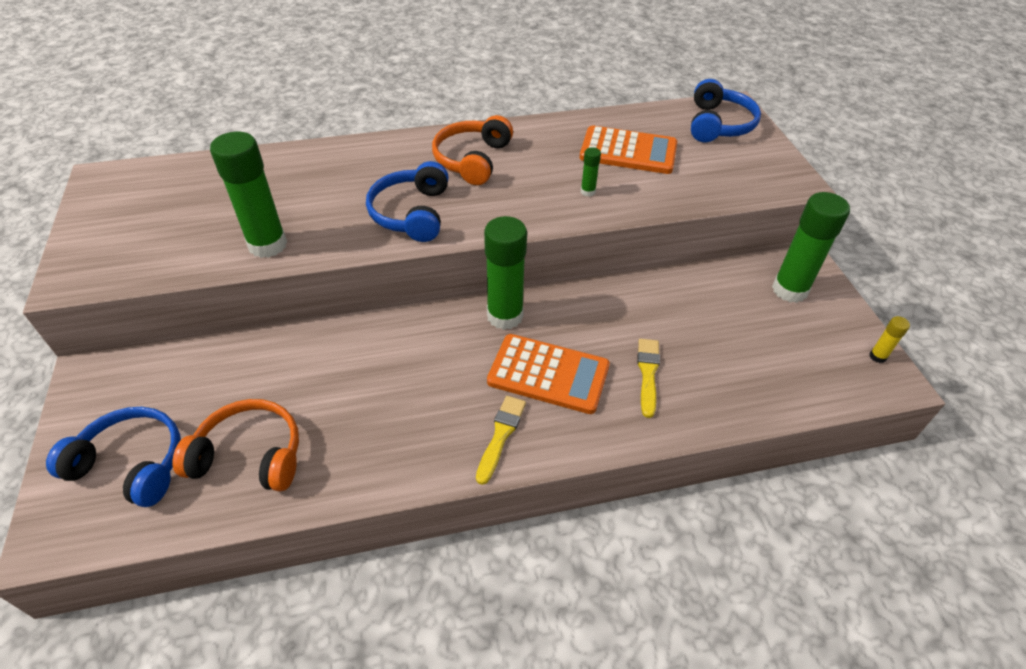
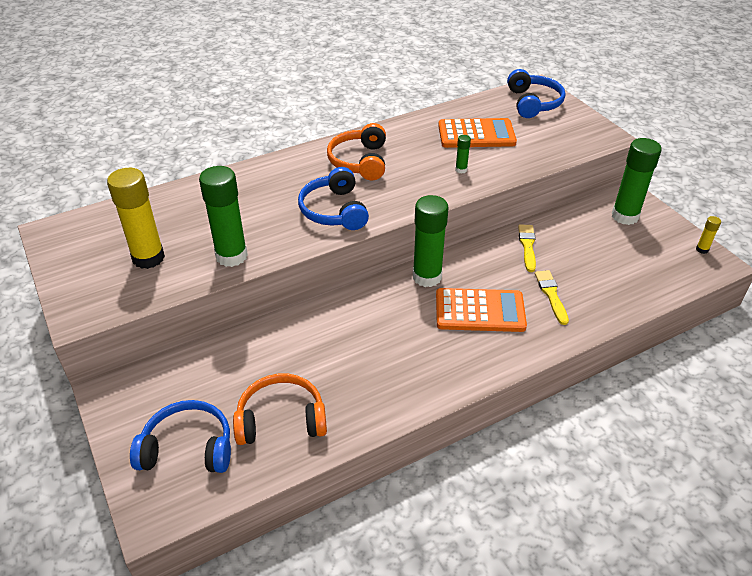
camera: 15 degrees left, 5 degrees down
(179, 228) = (148, 258): none -> yellow glue stick
(501, 435) = (465, 360): yellow brush -> yellow brush (527, 246)

